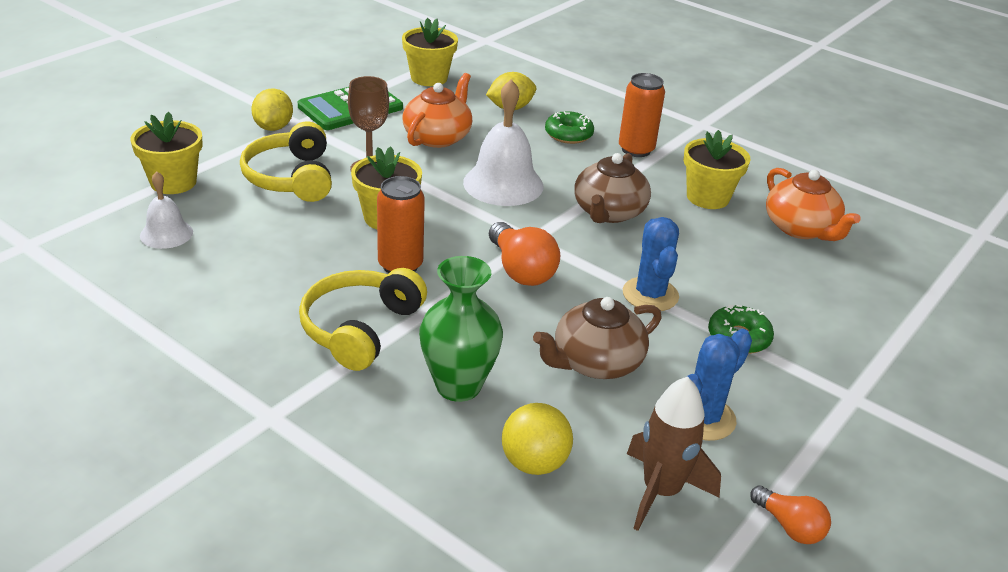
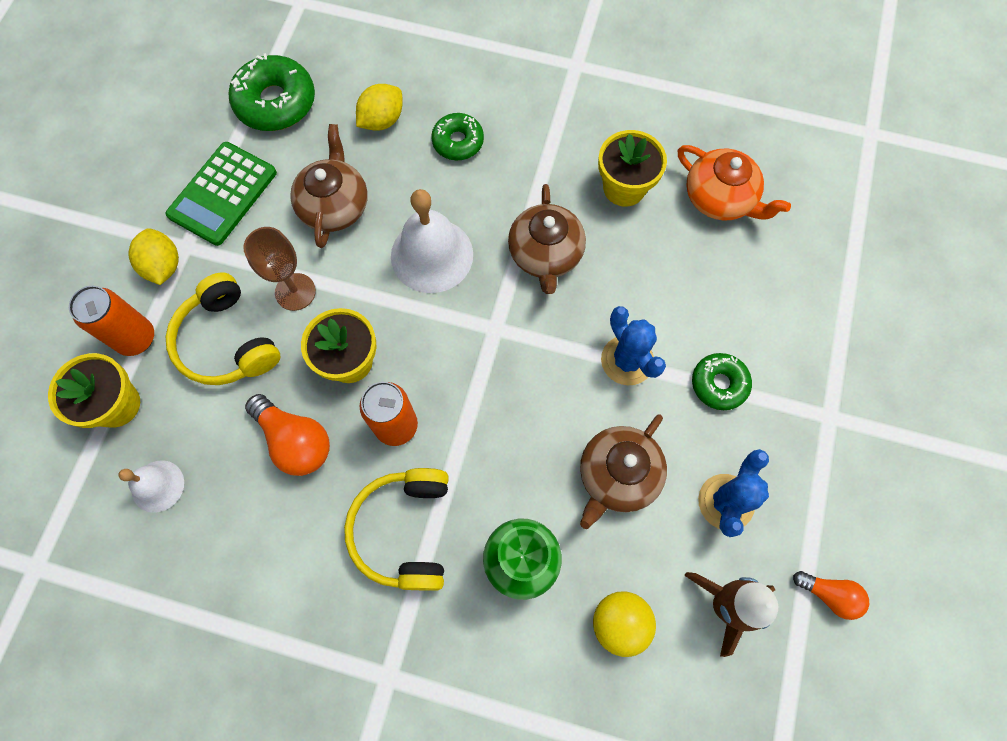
camera: 20 degrees left, 35 degrees up
(429, 78) = (276, 102): yellow flower pot -> green donut
(438, 137) = (334, 205): orange teapot -> brown teapot
(521, 270) = (504, 380): orange light bulb -> orange light bulb (295, 441)
(636, 150) = (531, 138): orange can -> orange can (136, 338)

